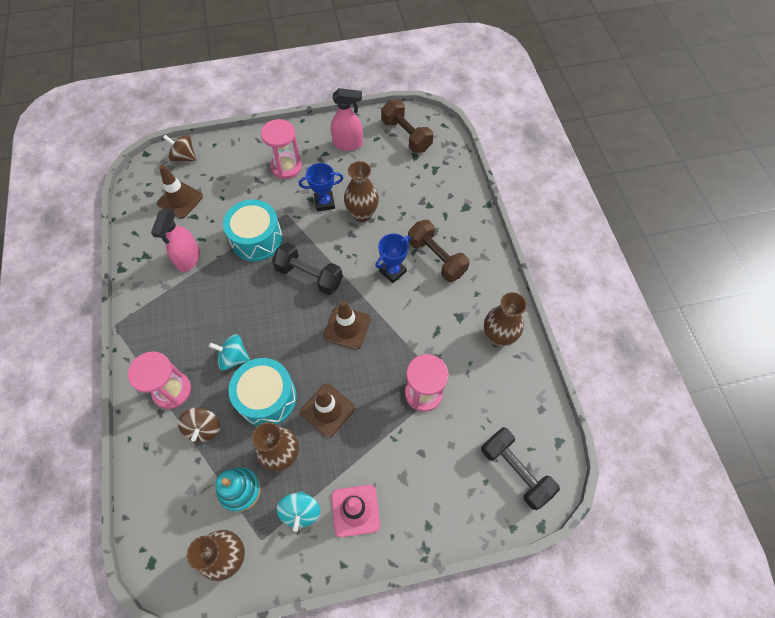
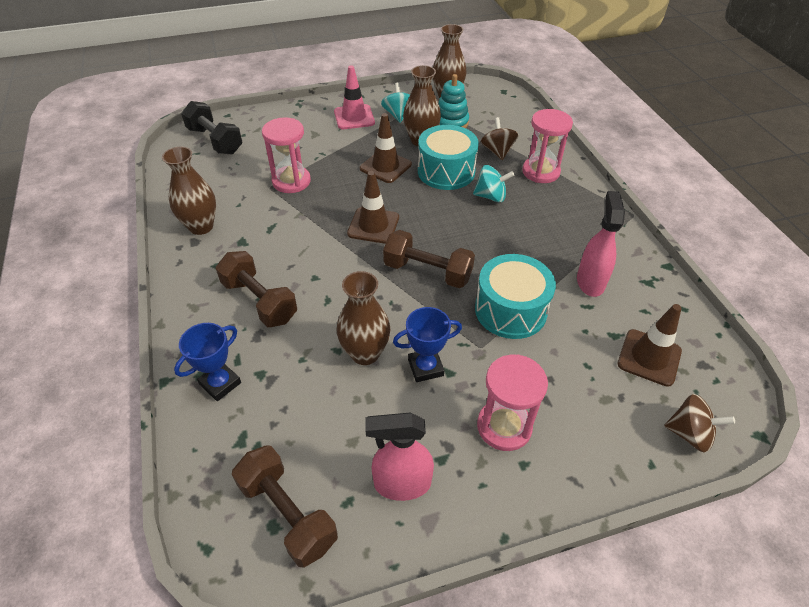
camera: 175 degrees right, 15 degrees down
(309, 276) = (427, 272): black dumbbell -> brown dumbbell
(392, 271) = (320, 282): blue trophy -> blue trophy (220, 383)

